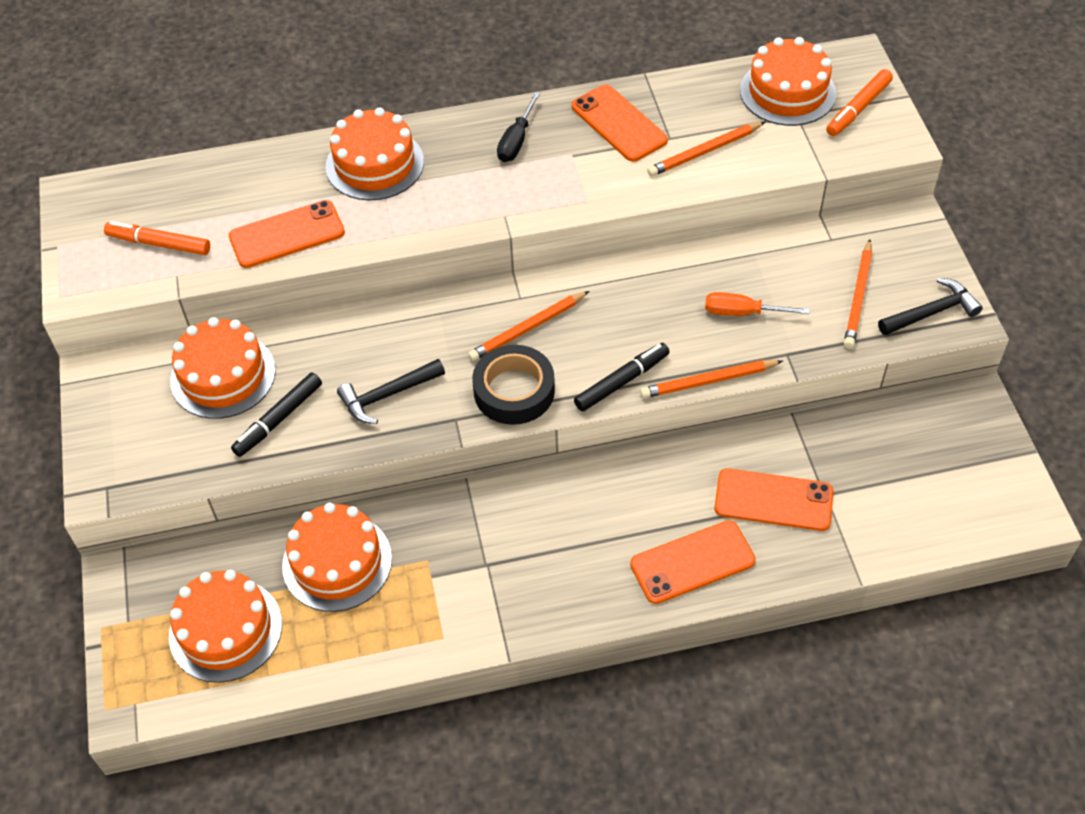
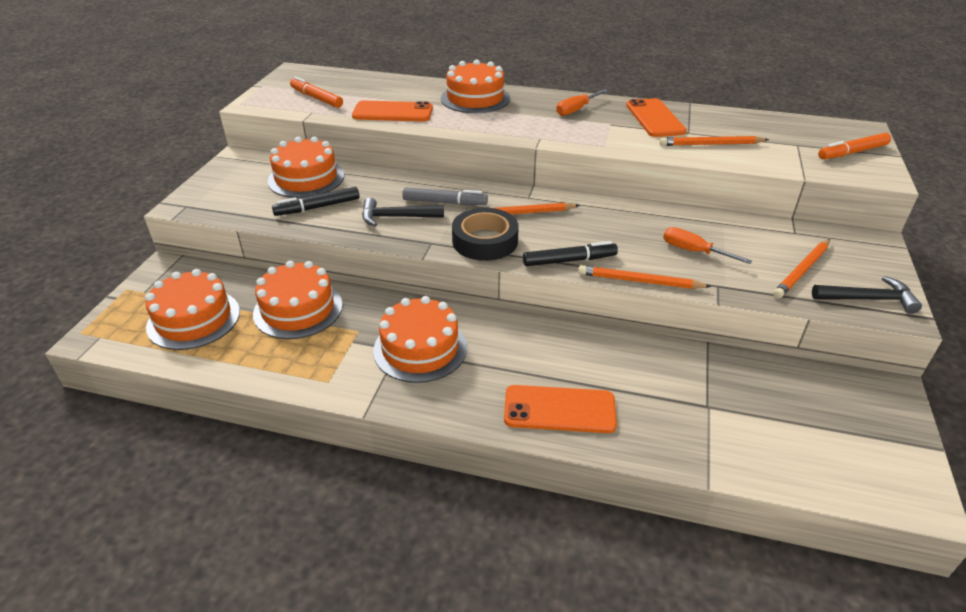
camera: 25 degrees right, 15 degrees down
(428, 347) = (445, 202): none -> grey marker
(516, 140) = (576, 110): black screwdriver -> orange screwdriver
(773, 500) = (658, 393): orange phone -> none
(787, 92) = (796, 132): orange cake -> orange cake (420, 348)

